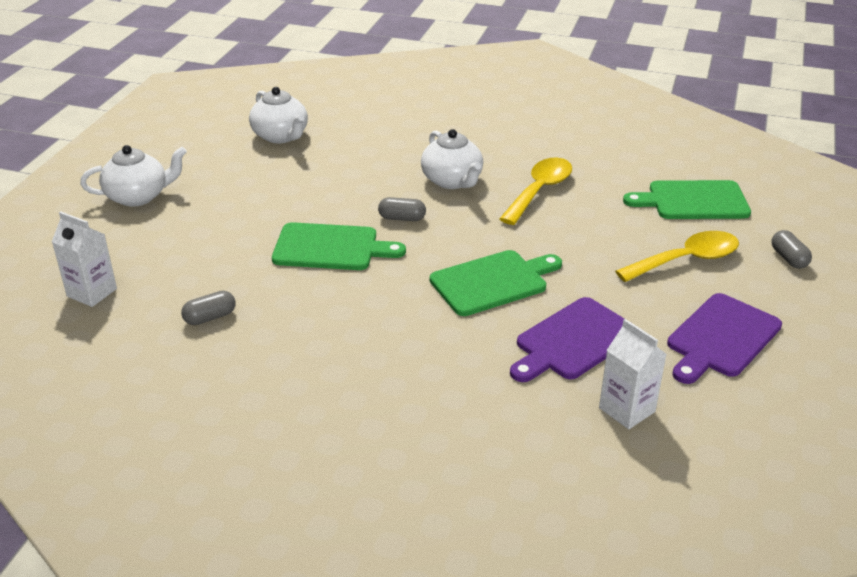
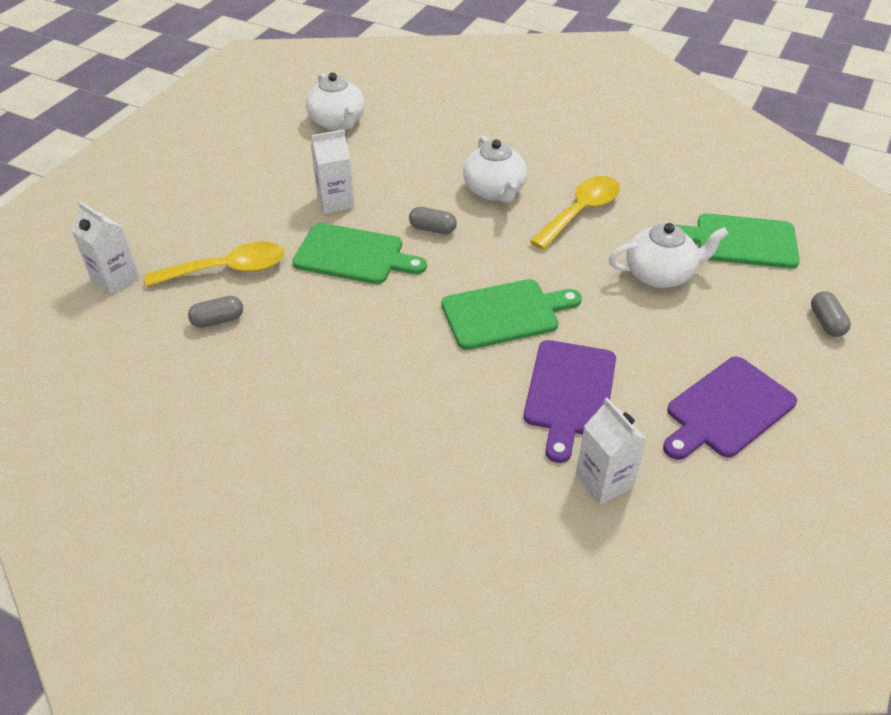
camera: 10 degrees right, 10 degrees up
(138, 196) = (185, 177): white teapot -> white teapot (660, 274)
(299, 204) = (335, 202): none -> white carton
(573, 341) = (569, 393): purple cutting board -> purple cutting board turned 45 degrees counterclockwise
(686, 260) = (714, 311): yellow spoon -> yellow spoon (228, 270)

